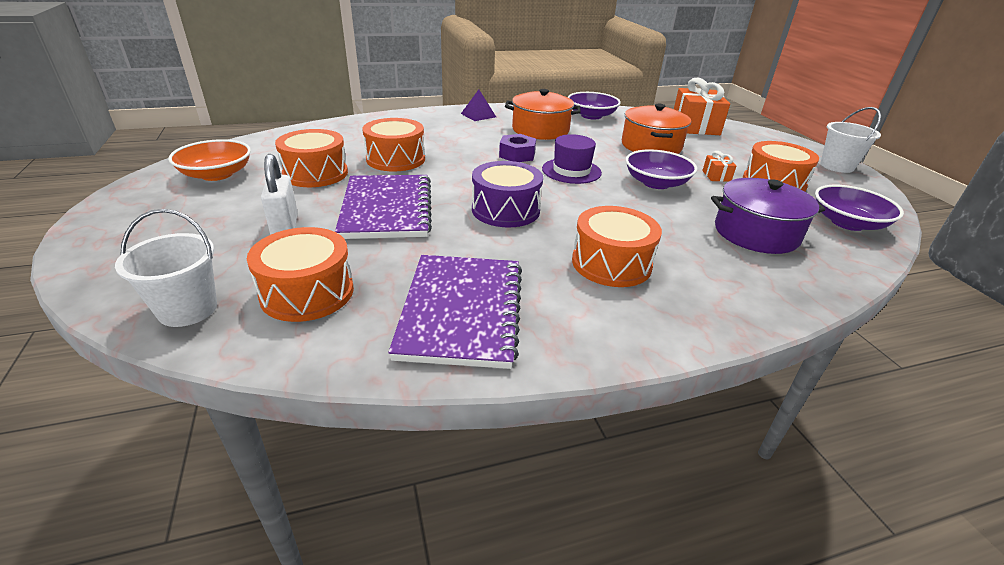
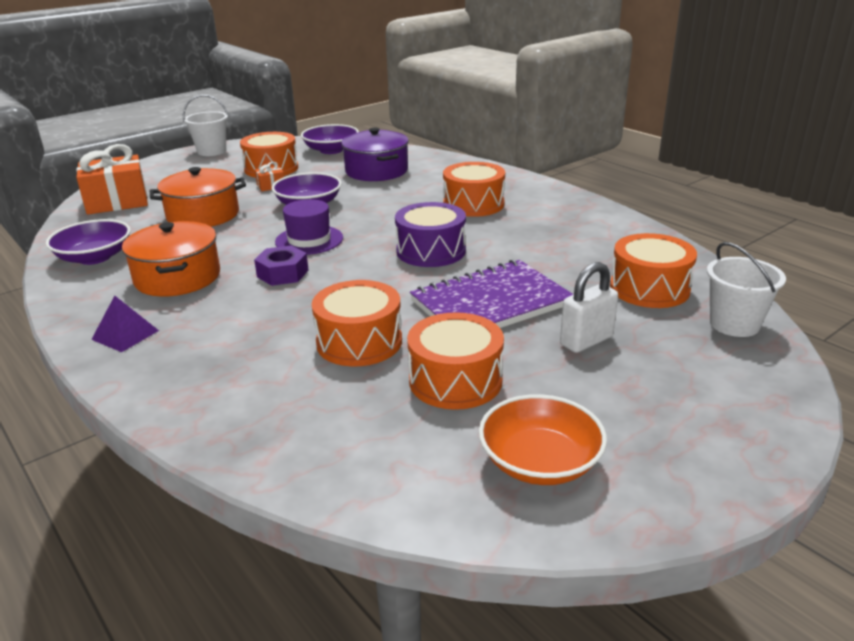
camera: 110 degrees left, 5 degrees down
(461, 311) = (590, 235): purple notebook -> none

